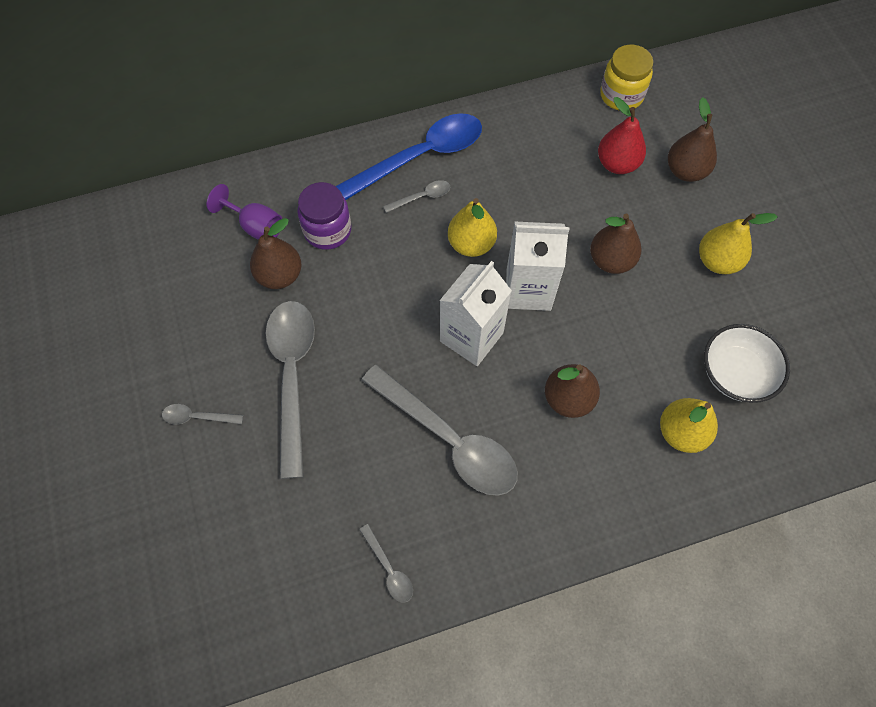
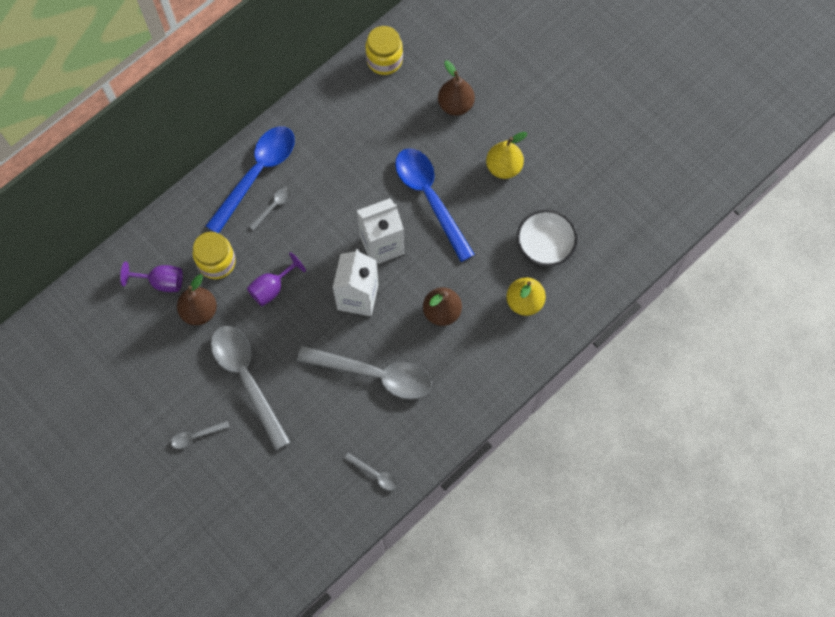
camera: 25 degrees left, 5 degrees up
(327, 230) = (216, 262): purple jar -> yellow jar
(375, 284) = (272, 288): none -> purple goblet
(471, 244) = (326, 228): yellow pear -> none
(611, 260) = (430, 198): brown pear -> blue spoon
(617, 164) = (404, 120): red pear -> none

